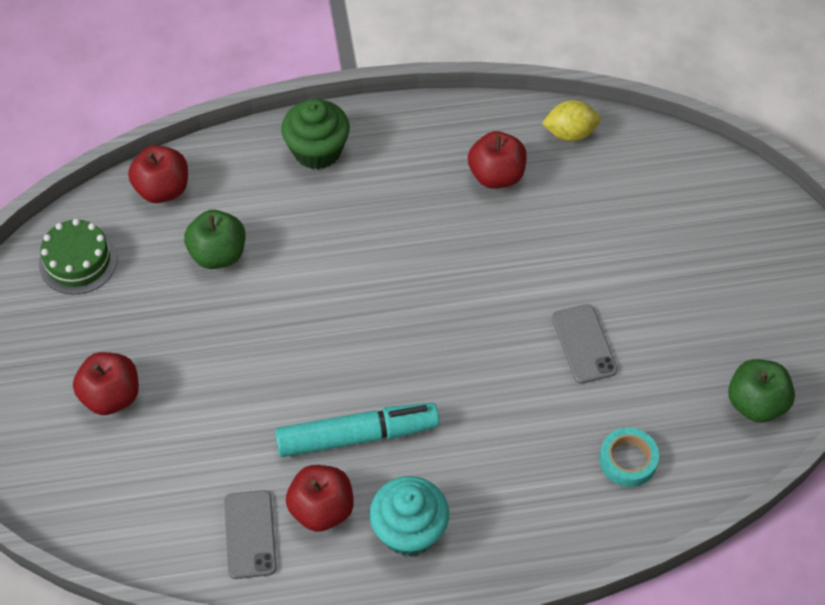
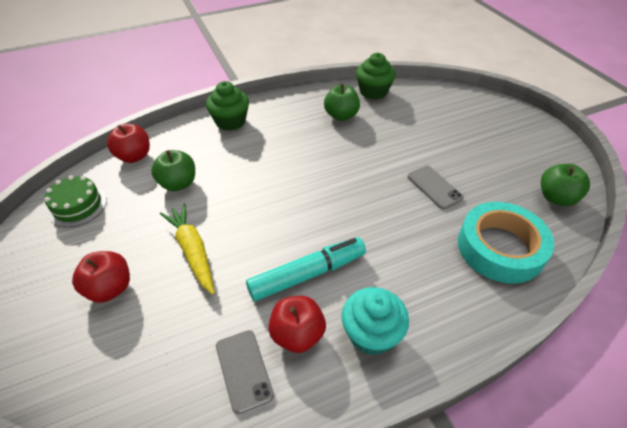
camera: 15 degrees left, 10 degrees down
(219, 368) = (192, 251): none -> yellow carrot
(496, 176) = (341, 116): red apple -> green apple
(570, 133) = (373, 92): yellow lemon -> green cupcake
(628, 460) = (500, 248): turquoise tape -> turquoise tape, size x2.02

